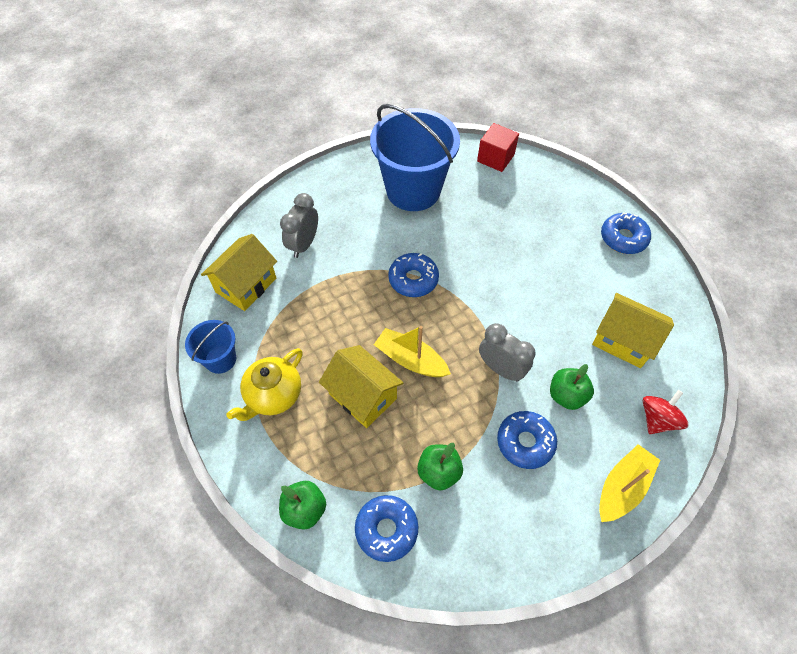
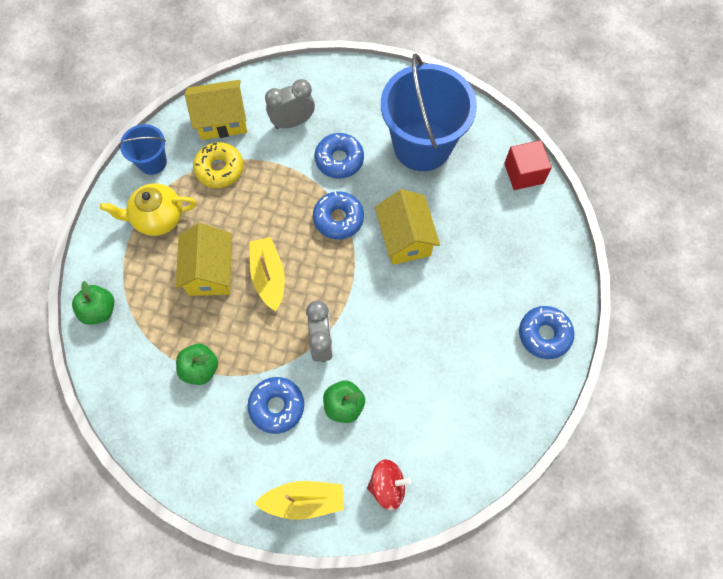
camera: 45 degrees right, 10 degrees up
(284, 319) = (219, 169): none -> yellow donut
(386, 529) = (130, 371): blue donut -> blue donut (339, 159)
(623, 341) = (436, 409): yellow house -> yellow house (405, 238)

